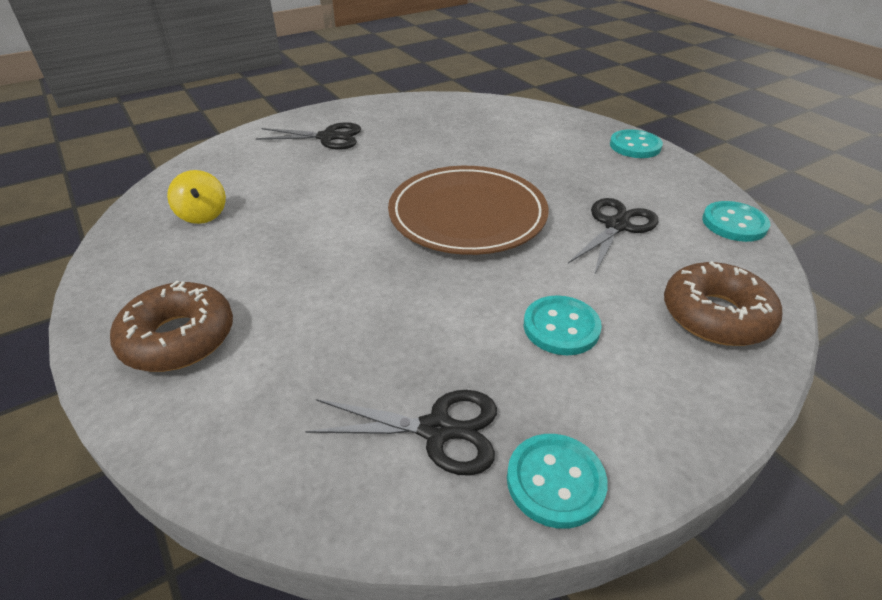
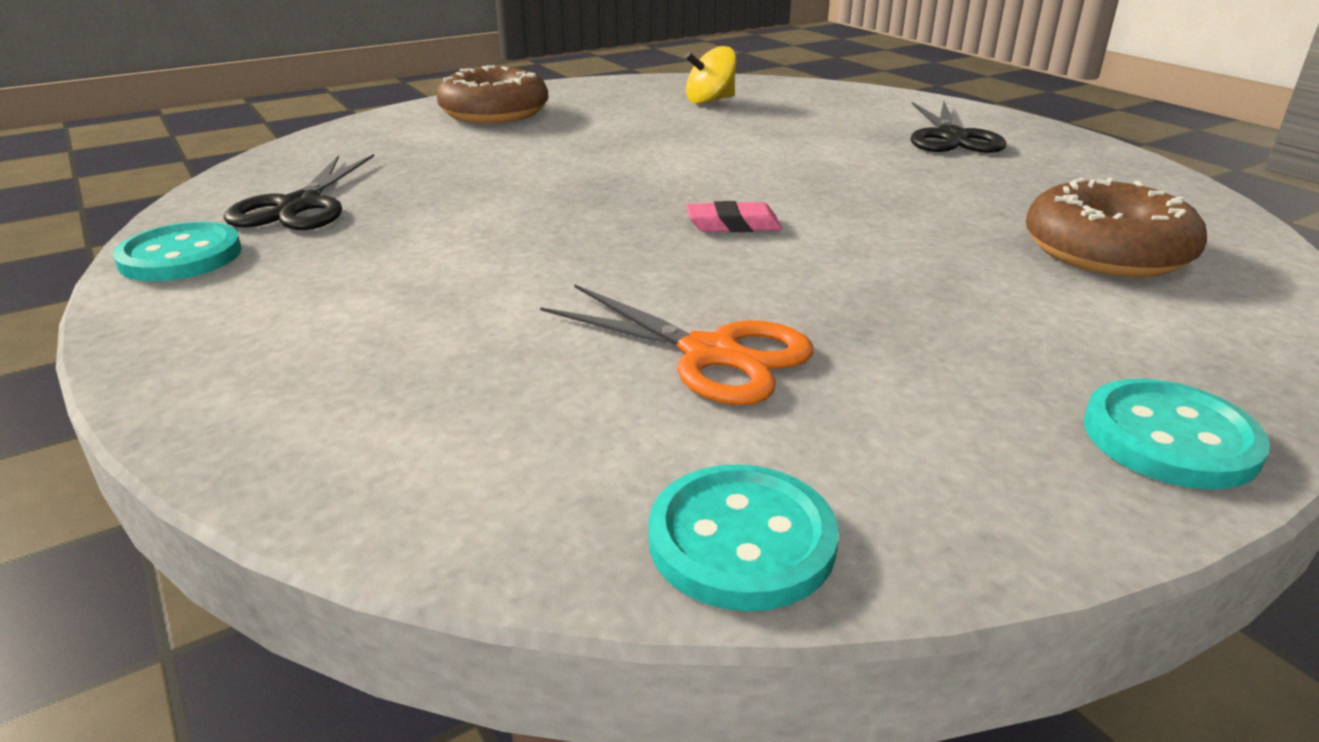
camera: 90 degrees right, 10 degrees down
(467, 214) = (733, 225): brown plate -> pink eraser
(561, 327) = (424, 277): turquoise button -> none
(616, 226) = (711, 354): black scissors -> orange scissors
(715, 315) = (385, 422): brown donut -> brown donut (1106, 251)

